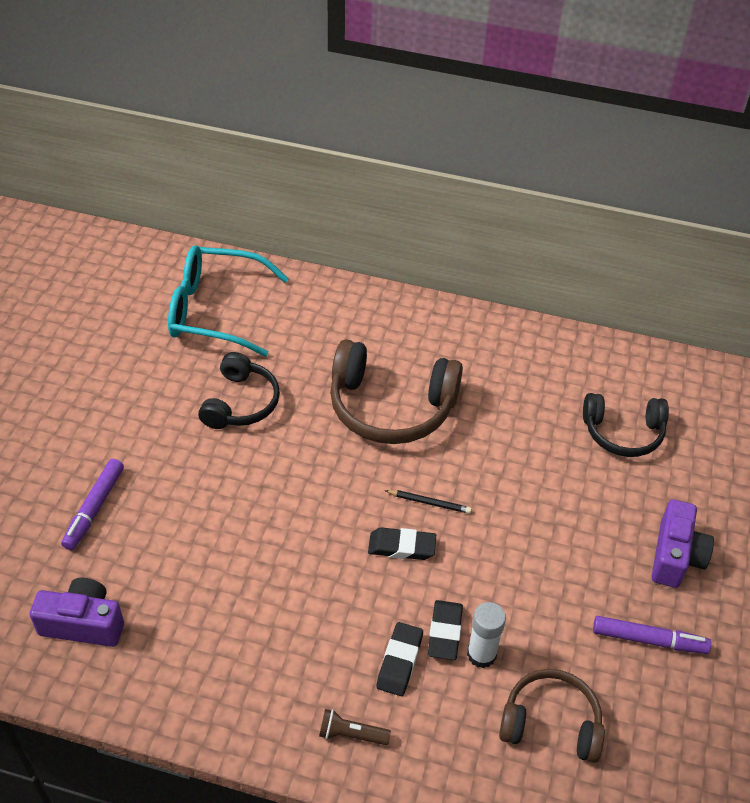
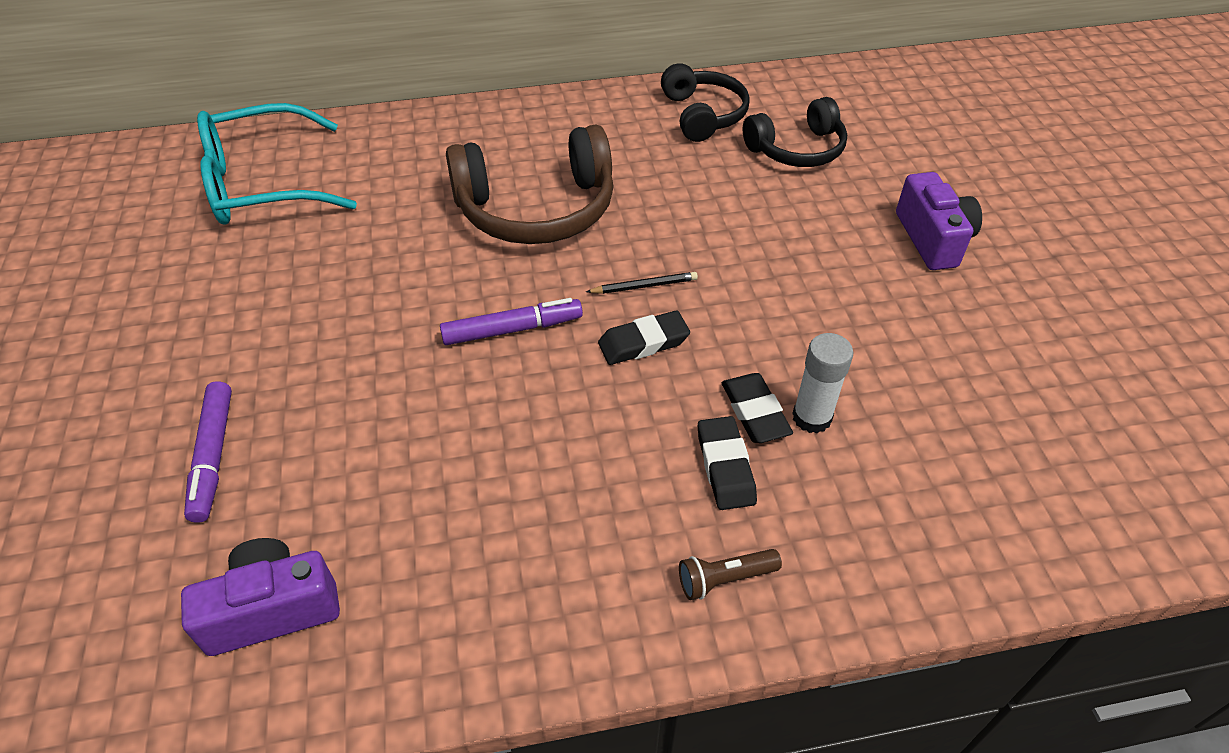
camera: 25 degrees left, 0 degrees up
(240, 403) = (351, 266): black headphones -> black headphones (703, 115)
(551, 723) = (939, 456): brown headphones -> none
(649, 640) = (970, 327): purple marker -> purple marker (512, 329)

